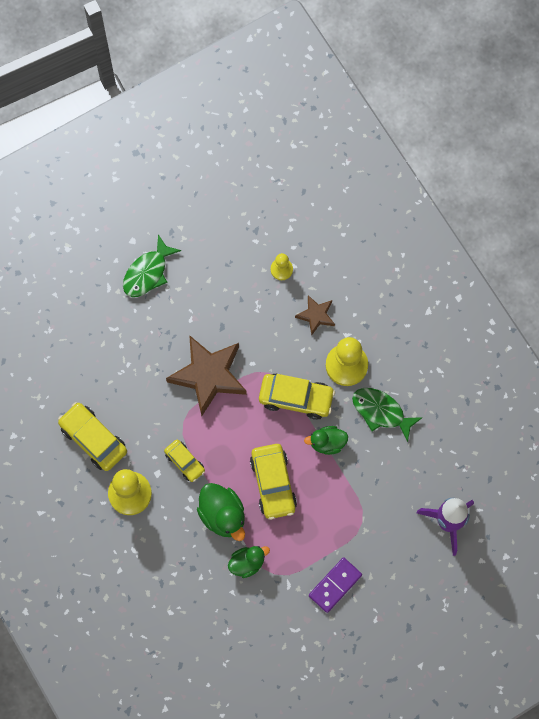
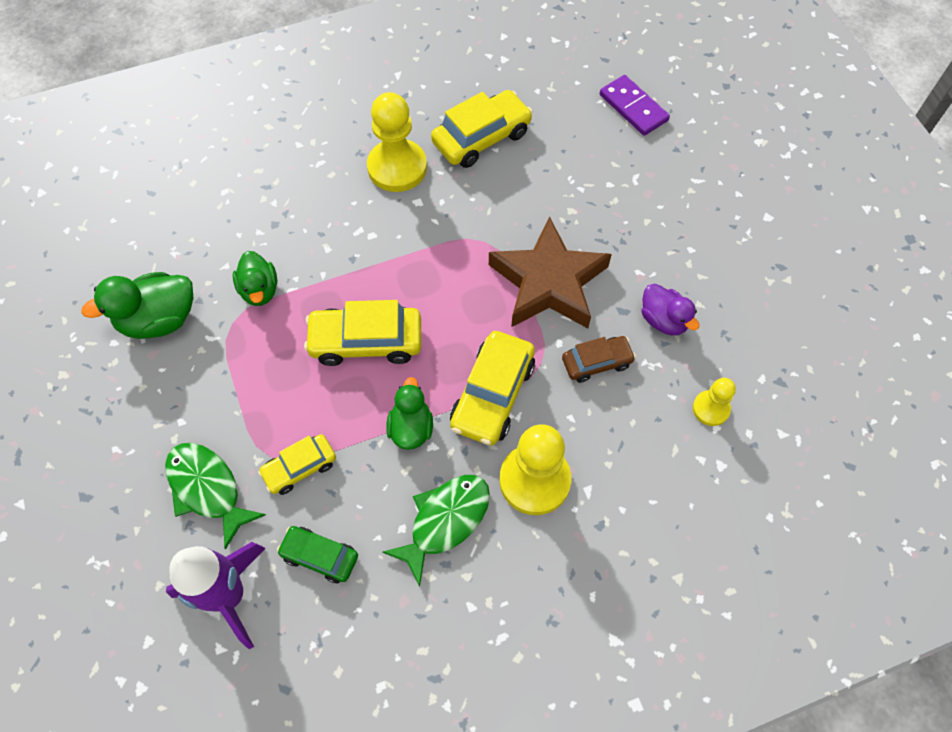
camera: 100 degrees right, 10 degrees down
(148, 273) = (717, 229): green fish -> green fish (207, 489)
(185, 462) = (425, 235): yellow car -> yellow car (300, 468)
(222, 515) = (337, 270): green duck -> green duck (159, 320)
(224, 301) = (663, 320): none -> purple duck
(262, 339) = (596, 362): none -> brown car
(316, 315) = (626, 447): brown star -> none
(335, 585) = (187, 401): purple domino -> purple domino (633, 108)
(415, 478) = (320, 556): none -> green car

